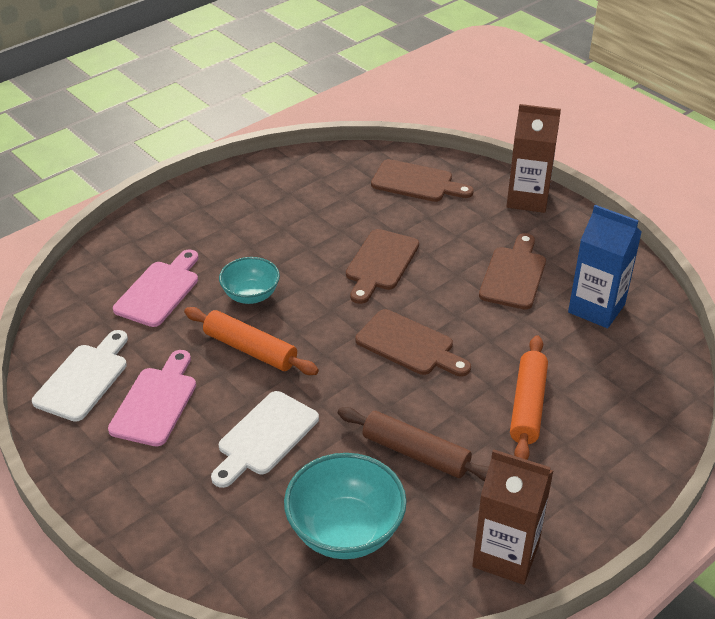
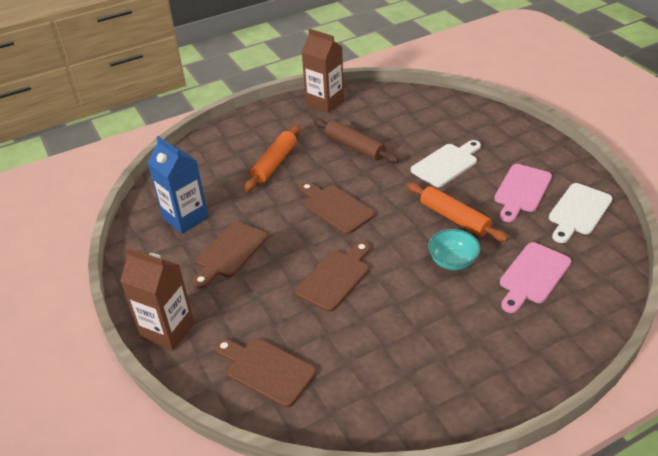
camera: 165 degrees left, 0 degrees up
(345, 531) = (405, 118): turquoise bowl -> none

